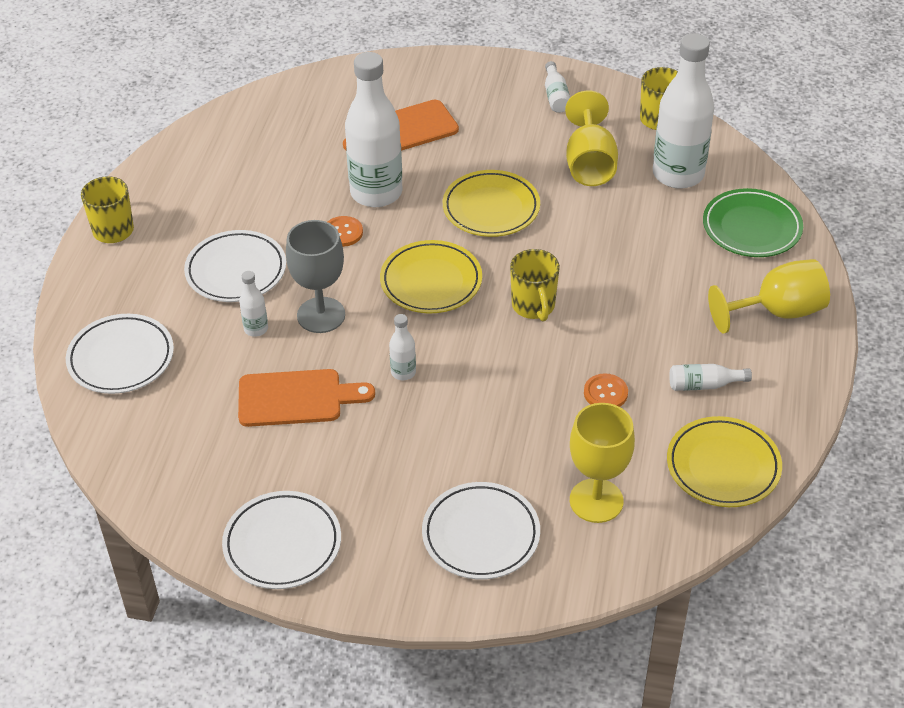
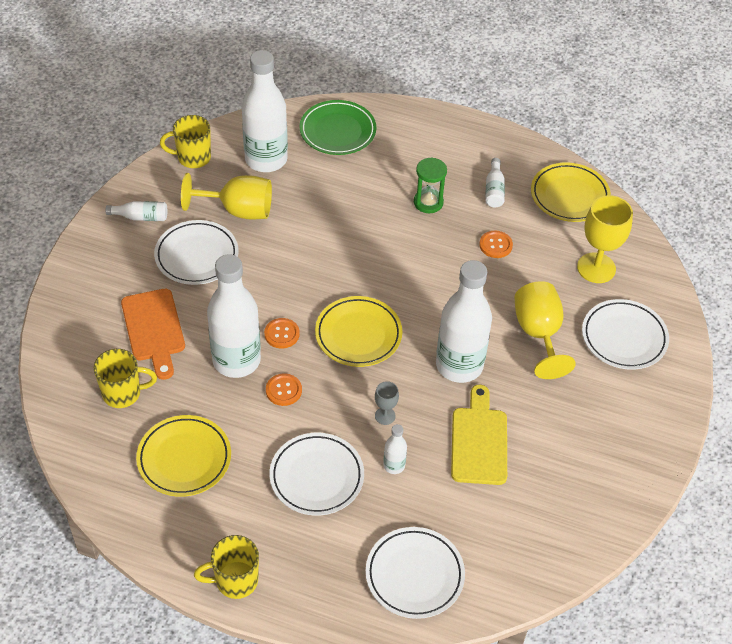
camera: 85 degrees left, 5 degrees up
(282, 544) = (629, 462): white plate -> white plate (196, 256)
(296, 398) = (479, 441): orange cutting board -> yellow cutting board
(321, 315) = (385, 416): grey goblet -> grey goblet, size x0.49
(403, 372) = (459, 365): white bottle -> white bottle, size x2.33
(419, 221) = (282, 334): none -> orange button
(491, 208) = (277, 282): yellow plate -> yellow plate (184, 458)
(533, 306) = (399, 272): yellow mug -> yellow mug (123, 393)
(658, 322) = (428, 202): none -> green hourglass
(778, 312) = (428, 136): yellow goblet -> yellow goblet (538, 333)

